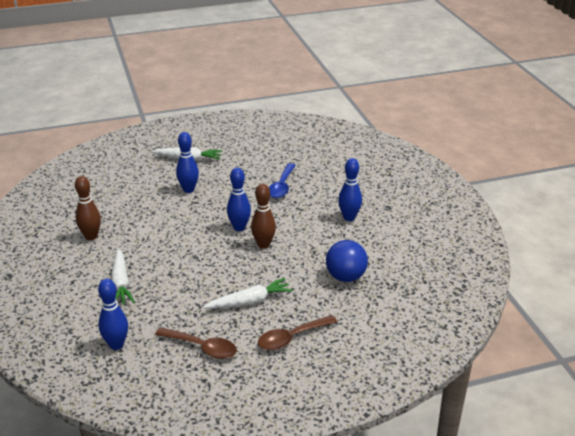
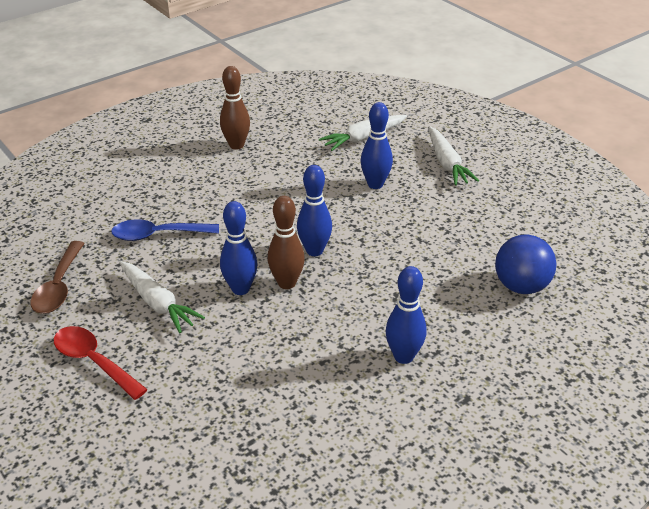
camera: 70 degrees right, 5 degrees up
(116, 345) = (51, 222): blue bowling pin -> blue bowling pin (240, 289)
(121, 283) = (158, 192): white carrot -> white carrot (363, 138)
(282, 186) = (441, 264): blue spoon -> blue spoon (158, 235)
(291, 338) = (94, 361): brown spoon -> red spoon
(345, 277) = (247, 387): blue ball -> blue ball (521, 286)

